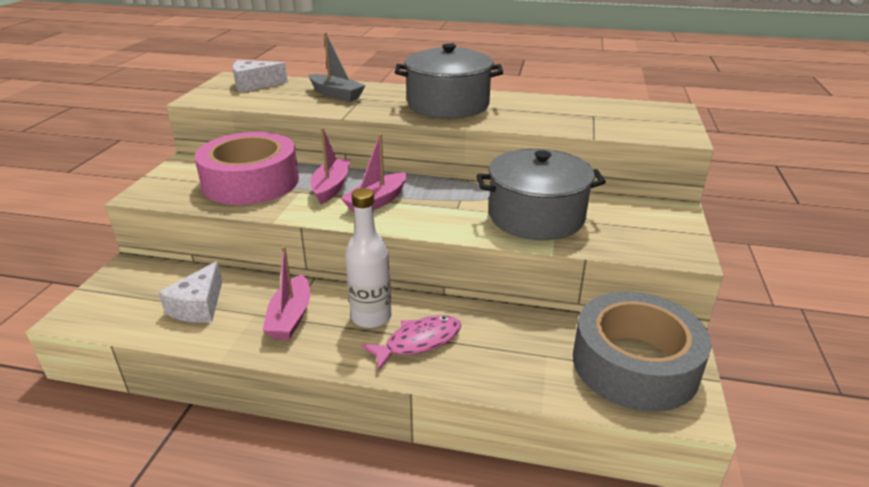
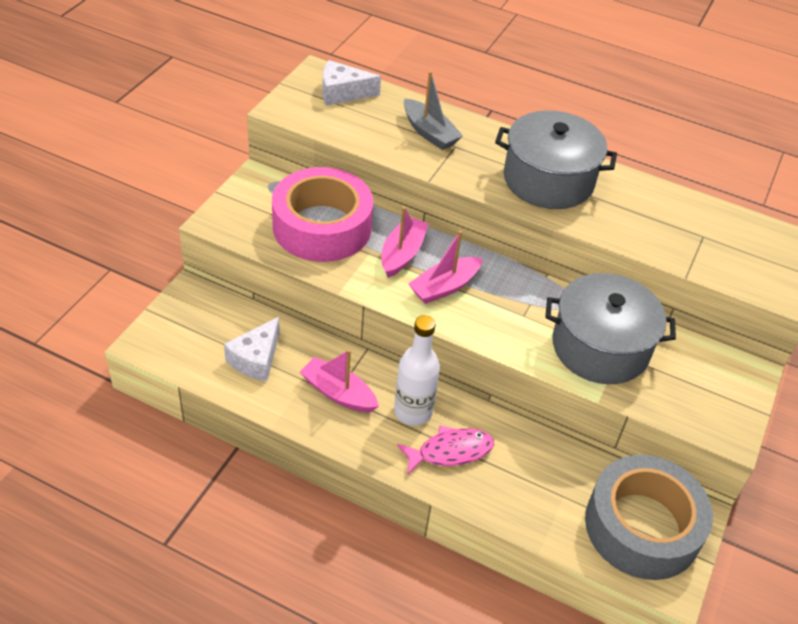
camera: 10 degrees right, 15 degrees up
(290, 317) = (338, 393): pink boat -> pink boat turned 105 degrees clockwise

